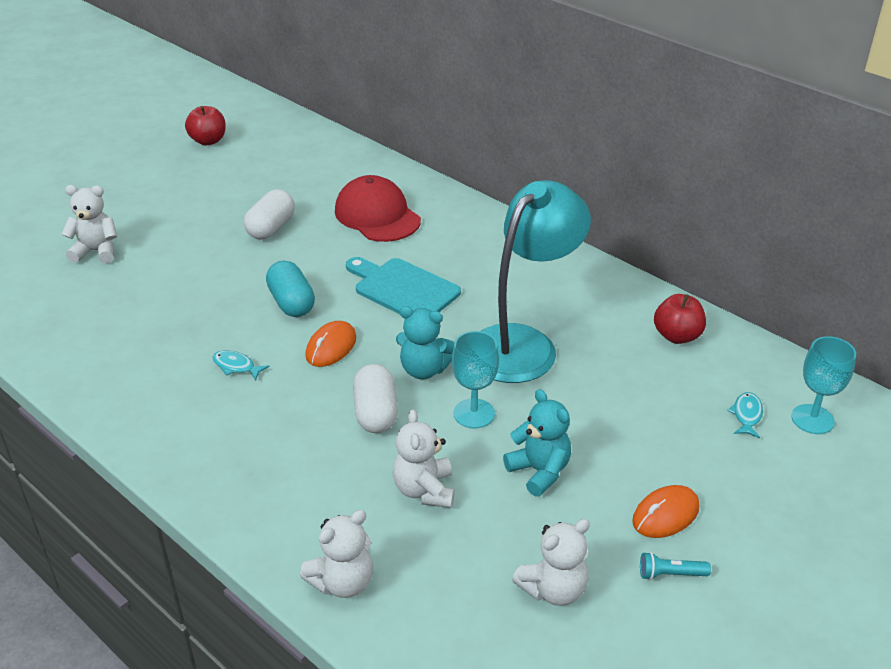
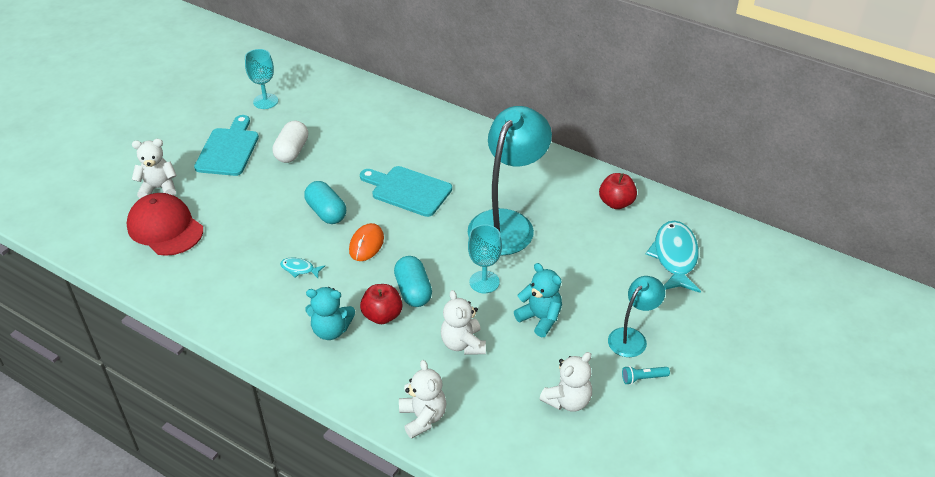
camera: 10 degrees left, 5 degrees up
(195, 217) = (228, 149): none -> turquoise cutting board
(208, 141) = (218, 80): red apple -> red apple (382, 315)
(343, 582) = (423, 417): white teddy bear -> white teddy bear turned 60 degrees counterclockwise
(375, 413) = (413, 291): white capsule -> turquoise capsule
(377, 215) = (372, 131): red cap -> red cap (165, 228)
(424, 370) = (440, 253): turquoise teddy bear -> turquoise teddy bear (331, 330)
(665, 514) = (632, 337): orange mouse -> turquoise lamp
(746, 415) = (674, 257): turquoise fish -> turquoise fish, size x2.16
(812, 419) = (719, 254): turquoise goblet -> turquoise goblet (265, 101)

